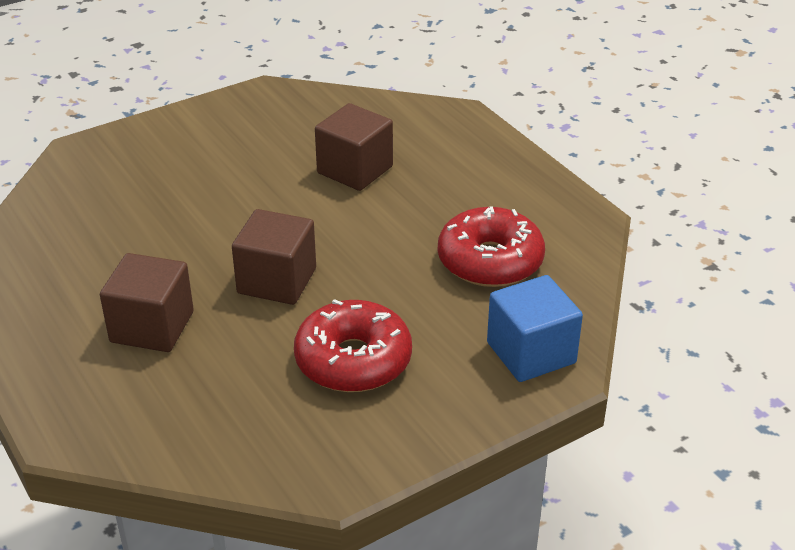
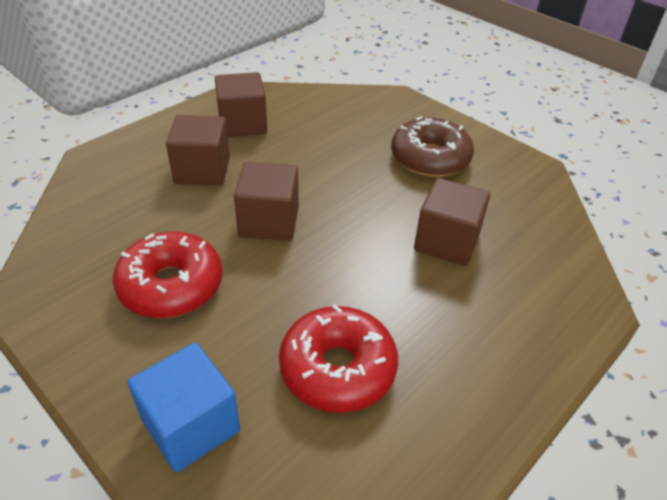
camera: 75 degrees right, 5 degrees up
(63, 284) = (242, 124): none -> brown cube
(218, 152) = (430, 158): none -> brown donut

